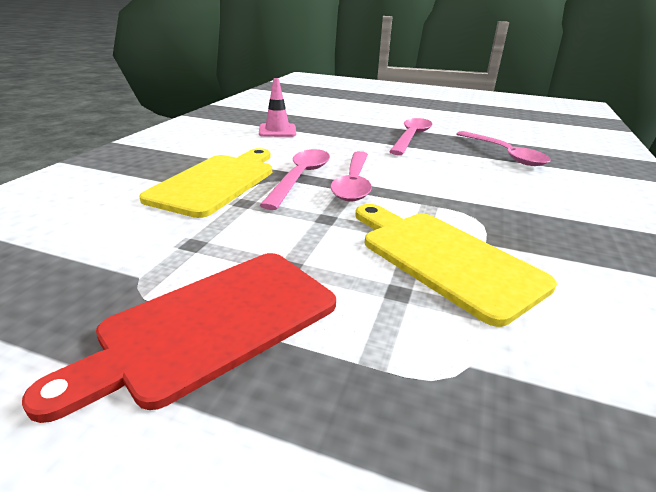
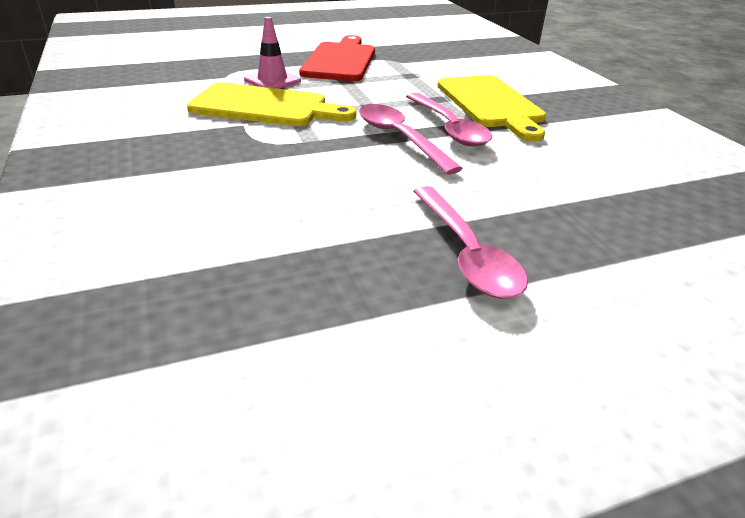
camera: 140 degrees right, 5 degrees up
(277, 131) = (624, 182): pink traffic cone -> pink traffic cone (272, 80)
(504, 154) = (284, 270): pink spoon -> none

